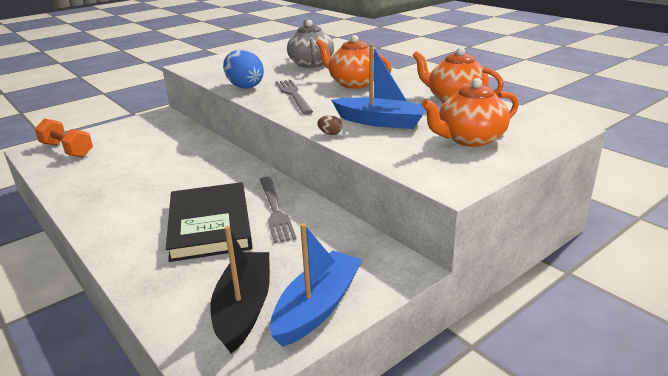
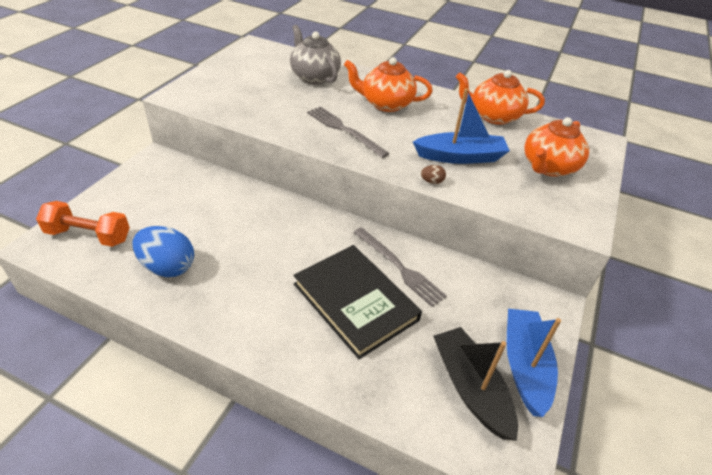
camera: 30 degrees left, 15 degrees up
(244, 86) = (279, 123): blue egg -> blue egg (168, 267)

